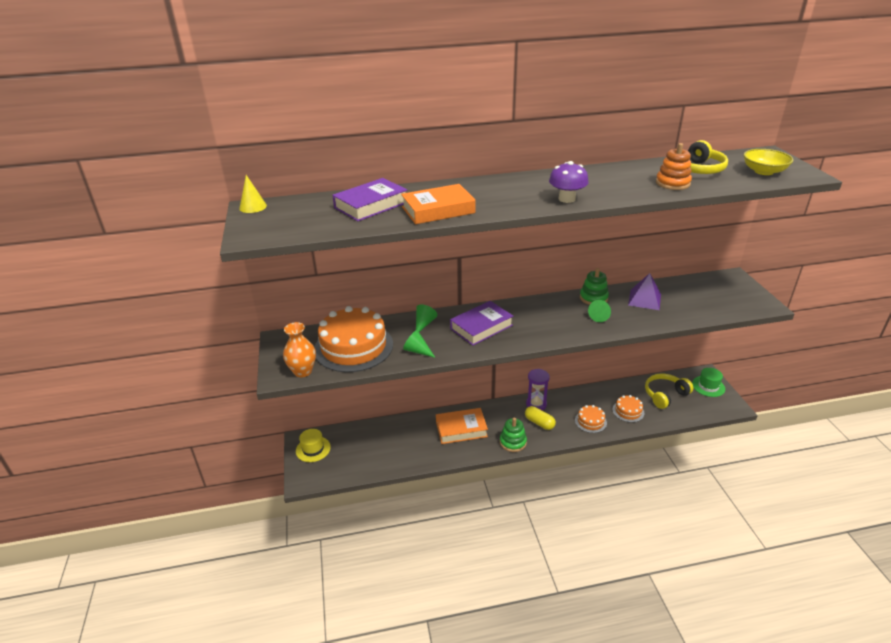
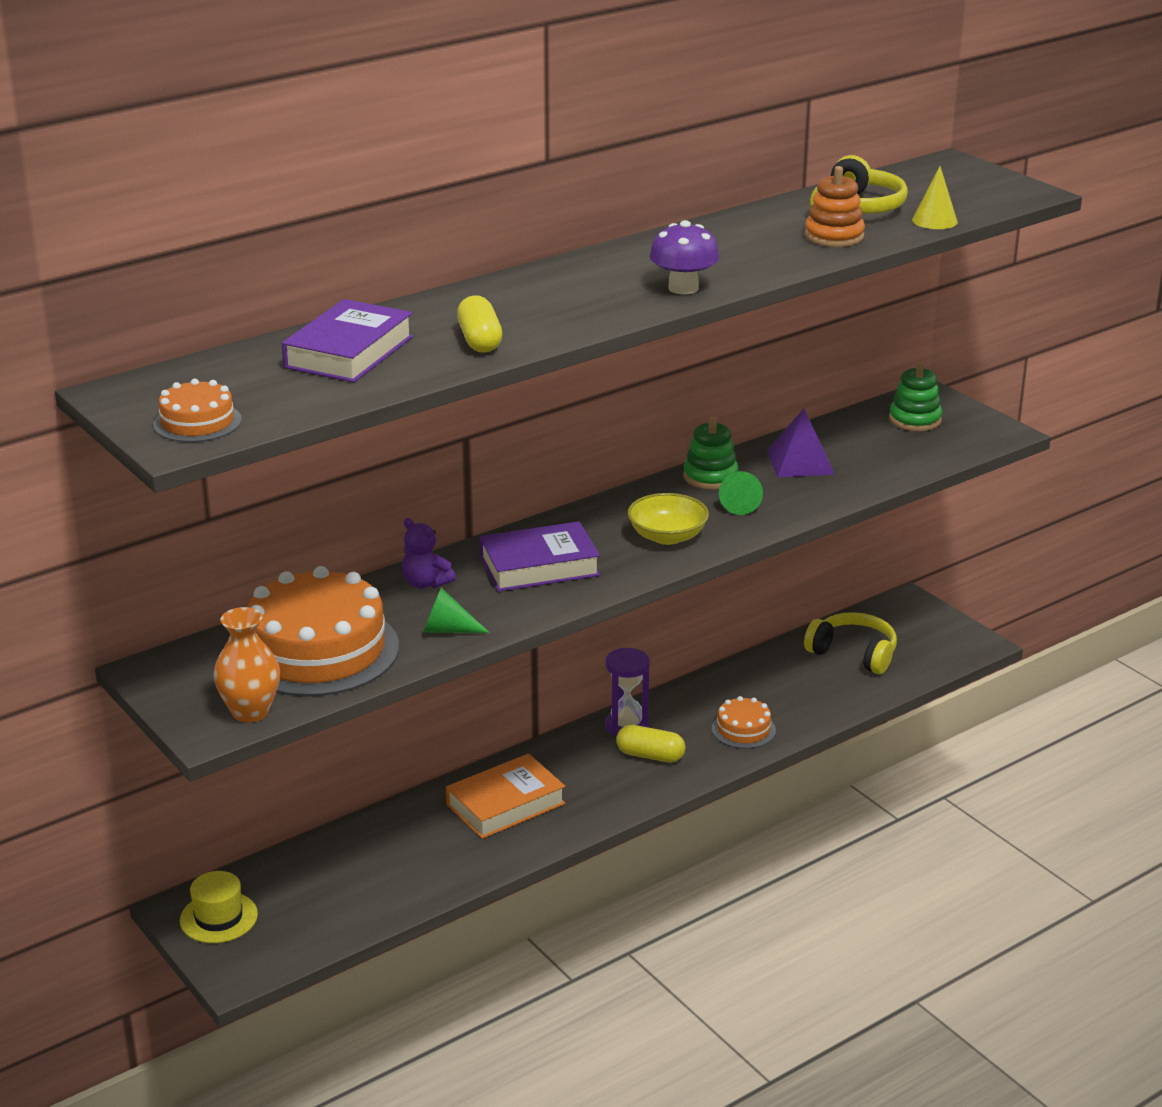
camera: 25 degrees left, 5 degrees down
(253, 207) = (120, 392): yellow cone -> yellow cone (934, 221)
(424, 324) = (425, 583): green cone -> purple teddy bear
(438, 210) = (480, 340): orange book -> yellow capsule
(481, 327) = (539, 566): purple book -> purple book turned 45 degrees clockwise
(513, 442) = (619, 800): green stacking toy -> green stacking toy (915, 420)
(628, 411) = (802, 696): orange cake -> orange cake (197, 422)
(665, 395) = (853, 653): yellow headphones -> yellow headphones turned 90 degrees clockwise
(708, 386) = (921, 621): green hat -> none
(764, 171) = (961, 196): yellow bowl -> yellow bowl (667, 536)

